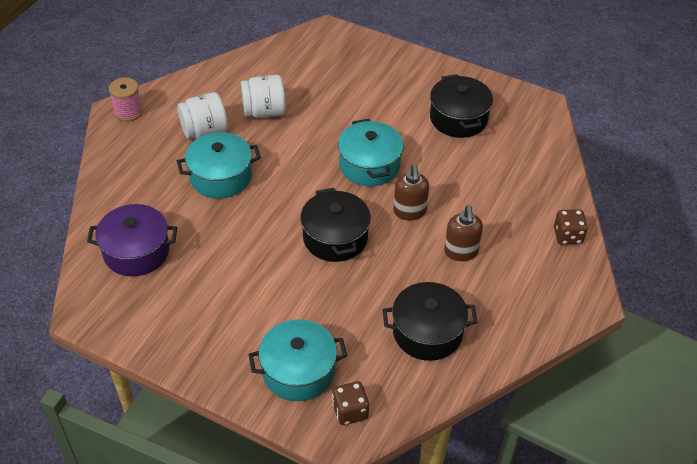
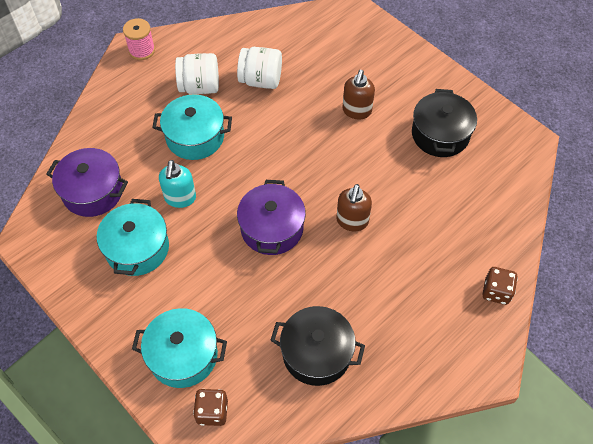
camera: 20 degrees right, 10 degrees up
(231, 234) = (180, 198): none -> turquoise soap dispenser
(335, 238) = (272, 228): black pot -> purple pot
(369, 165) = (334, 162): turquoise pot -> turquoise pot (137, 248)
(461, 252) = (383, 278): brown soap dispenser -> brown soap dispenser (356, 111)

